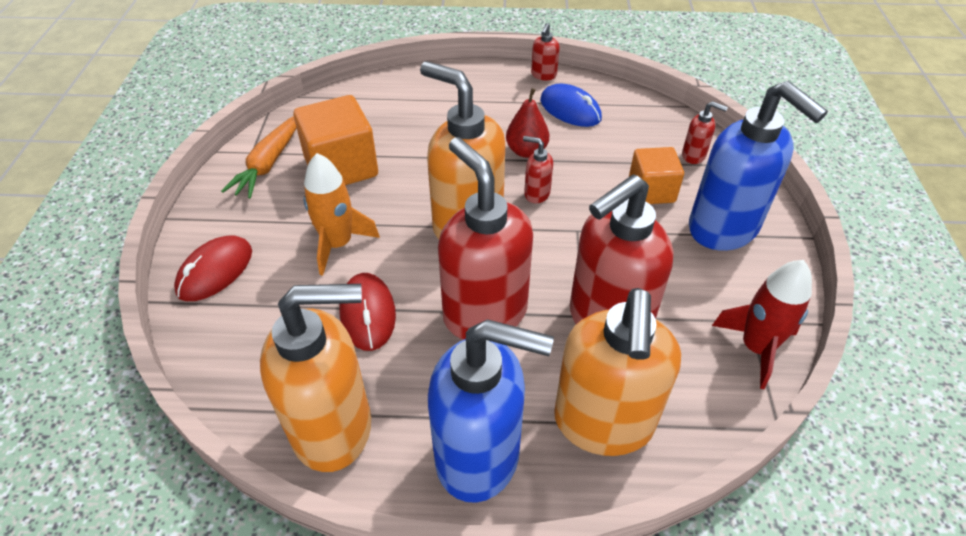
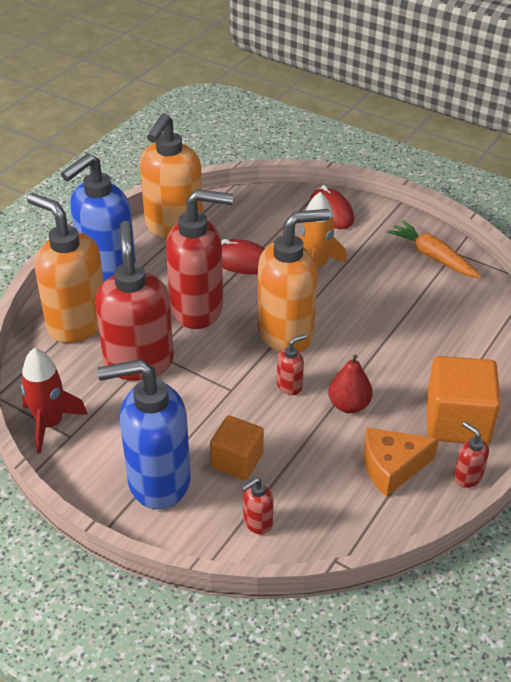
camera: 120 degrees right, 5 degrees down
(341, 167) = (403, 291): orange cube -> orange cube (457, 421)
(570, 109) = (392, 467): blue mouse -> orange cheese

